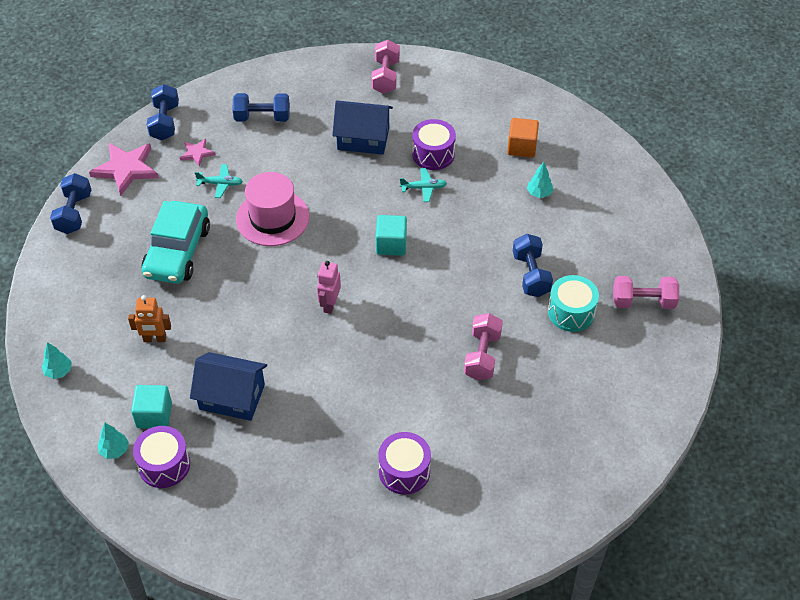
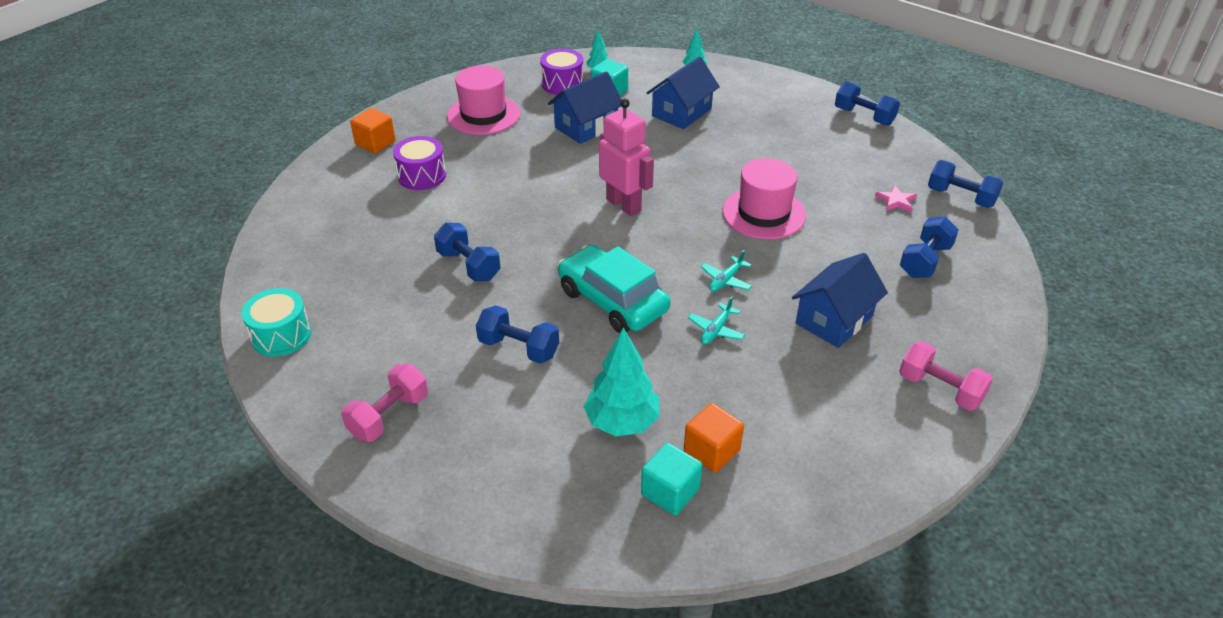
camera: 125 degrees right, 10 degrees down
(126, 169) = (903, 156): pink star -> none
(154, 339) = (681, 112): orange robot -> blue house
(177, 252) = (768, 150): turquoise car -> turquoise car (612, 300)
(220, 184) = (838, 200): turquoise plane -> turquoise plane (726, 280)
(271, 494) = (483, 115): none -> pink hat
(329, 304) = (624, 205): pink robot -> pink robot, size x1.64
(387, 550) = (375, 143): none -> orange cube
(391, 244) = (658, 271): turquoise cube -> turquoise cube (670, 492)
(433, 154) = (764, 364): purple drum -> none
(482, 355) = (469, 265): pink dumbbell -> blue dumbbell
(539, 193) = (622, 422): turquoise tree -> turquoise tree, size x1.96
(571, 312) = (442, 351): turquoise drum -> turquoise drum (281, 335)

